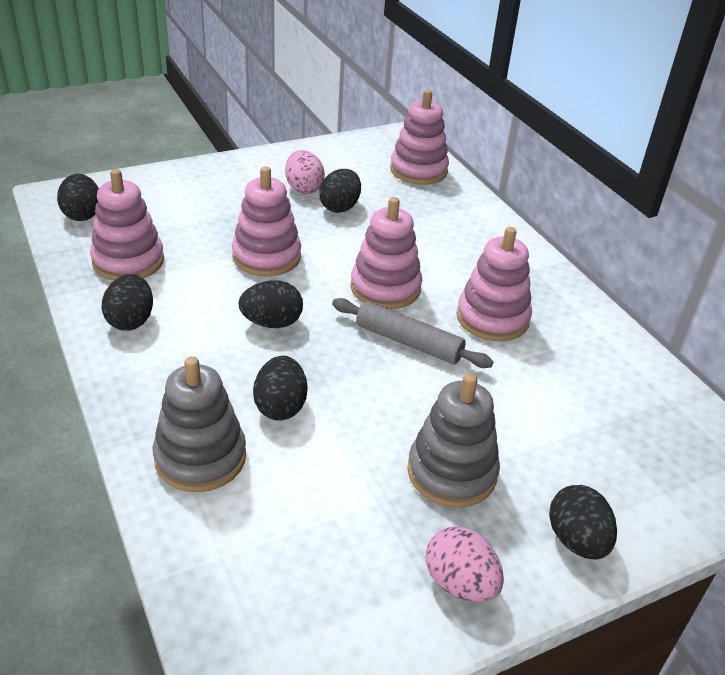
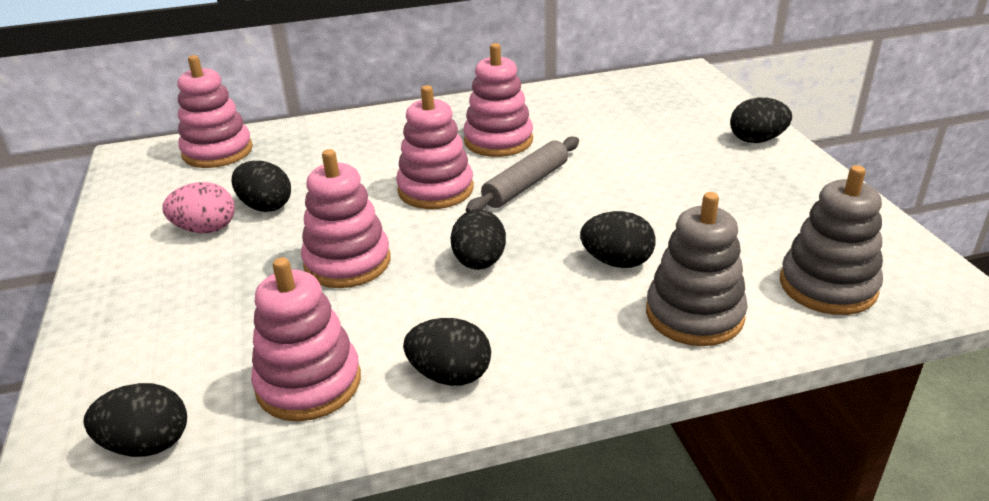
camera: 75 degrees left, 5 degrees down
(451, 472) = (696, 180): grey stacking toy -> grey stacking toy (827, 286)
(459, 583) = (810, 188): pink egg -> none

